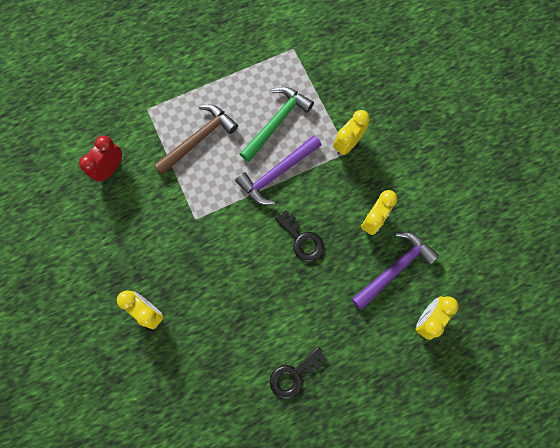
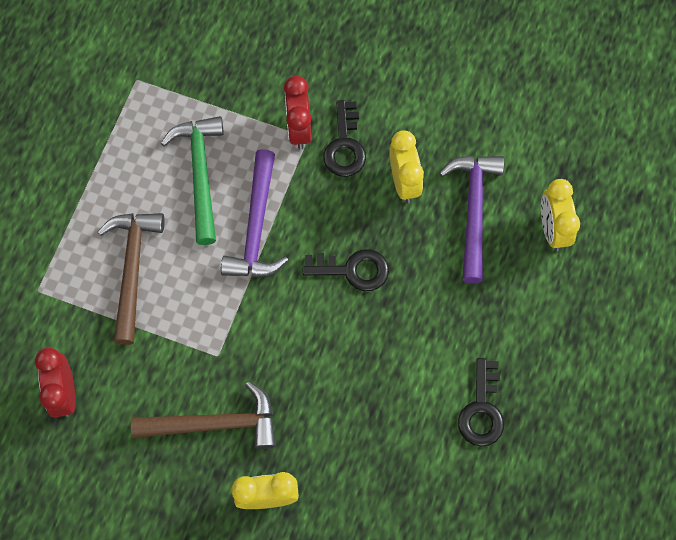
camera: 45 degrees left, 5 degrees down
(160, 250) = (214, 423): none -> brown hammer
(347, 144) = (299, 129): yellow clock -> red clock
(362, 173) = (345, 146): none -> black key

